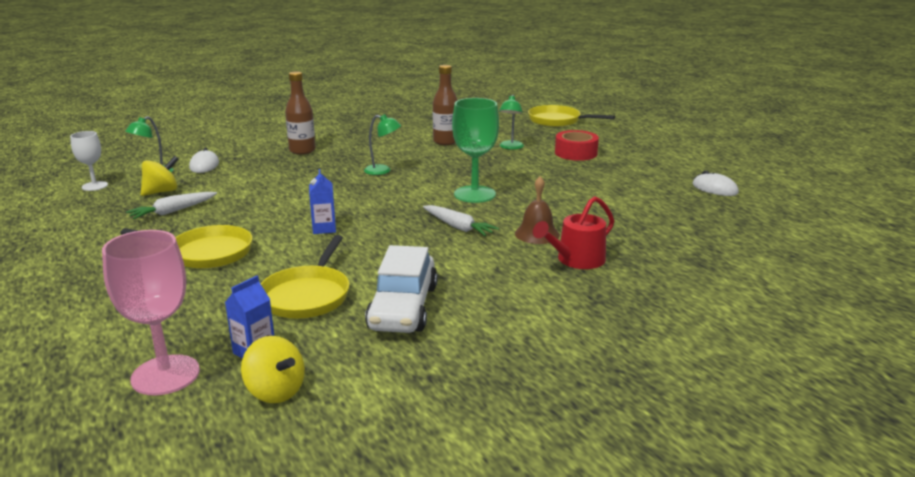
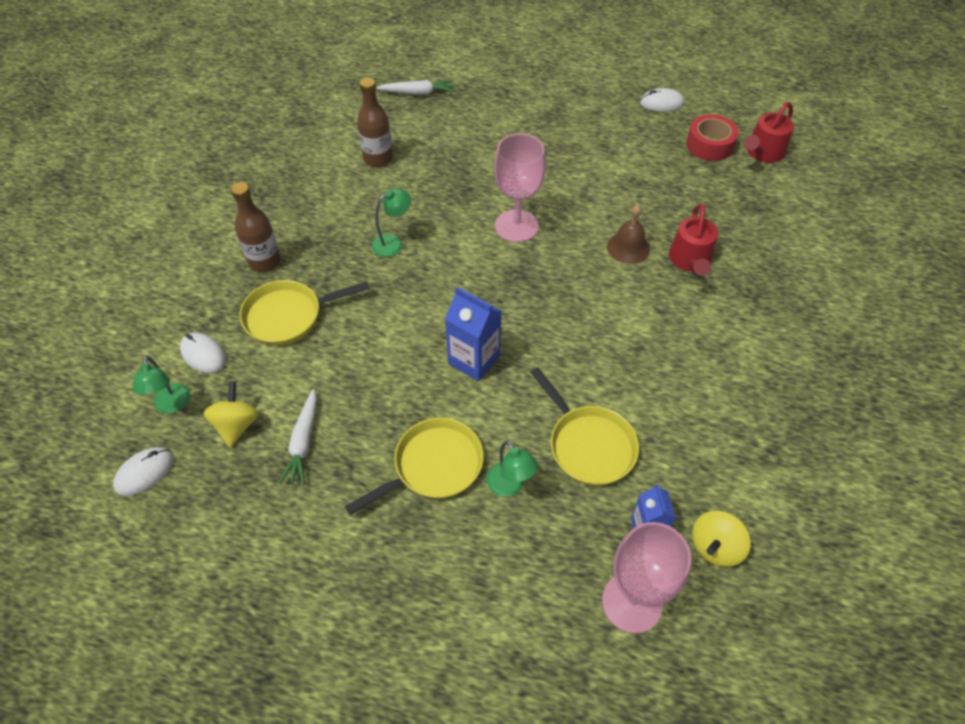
camera: 45 degrees left, 30 degrees up
(95, 186) = (144, 472): white goblet -> white mouse
(275, 391) = (715, 547): yellow spinning top -> yellow spinning top turned 135 degrees clockwise
(324, 228) = (474, 360): blue carton -> blue carton, size x1.56
(403, 307) = (664, 401): white car -> none
(458, 227) = (567, 280): white carrot -> white carrot (417, 93)
(474, 194) = (516, 226): green goblet -> pink goblet
(510, 147) = (446, 133): green lamp -> green lamp (510, 486)
(558, 121) = (425, 62): yellow pan -> yellow pan (288, 316)
(576, 153) = (508, 110): red tape -> red tape (709, 145)
(769, 241) = (763, 152): none -> red watering can

